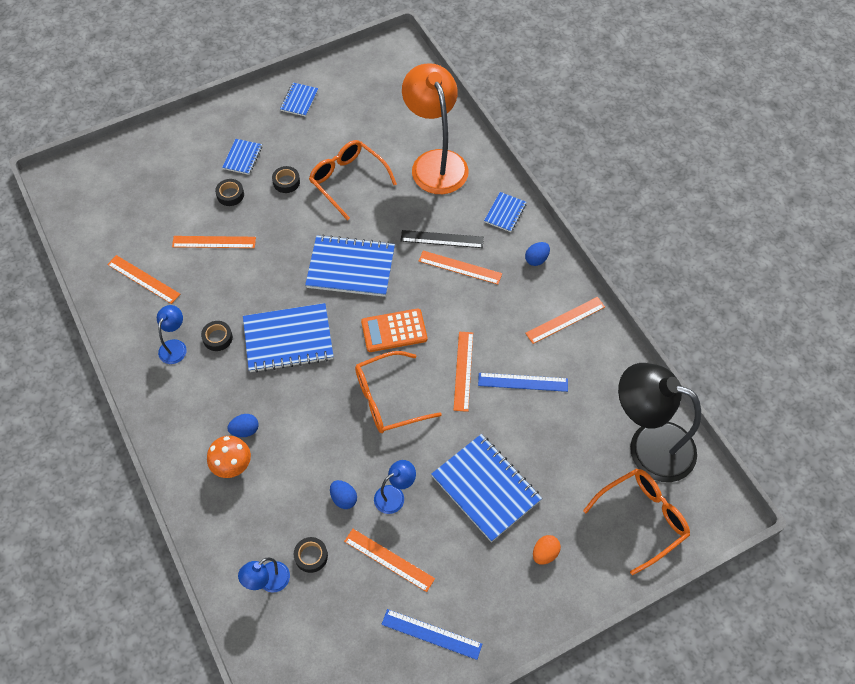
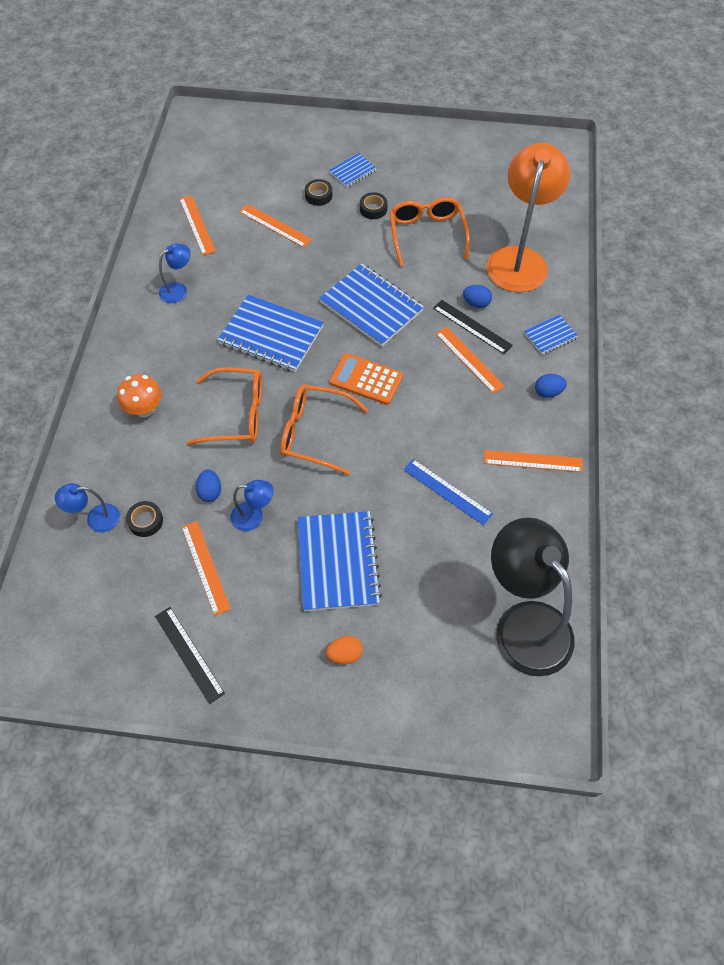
camera: 35 degrees right, 0 degrees up
(217, 338) = (216, 302): black tape -> none
(245, 430) = (177, 387): blue egg -> blue egg (476, 303)
(299, 100) = (438, 149): blue notebook -> none
(431, 634) = (189, 654): blue ruler -> black ruler
(463, 371) = (400, 449): orange ruler -> none
(642, 519) = (462, 686): orange glasses -> orange glasses (236, 414)

